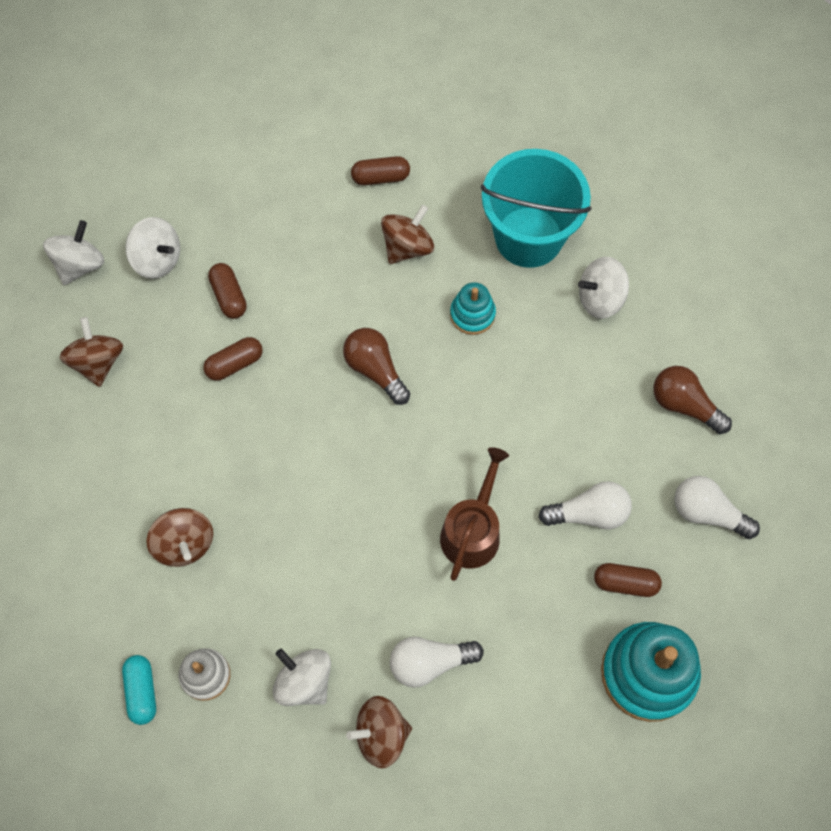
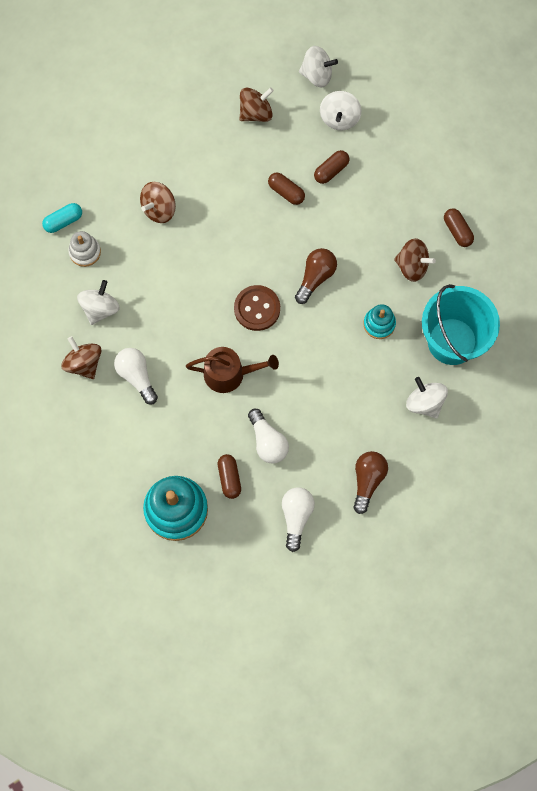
camera: 70 degrees right, 5 degrees up
(390, 461) = (257, 308): none -> brown button

